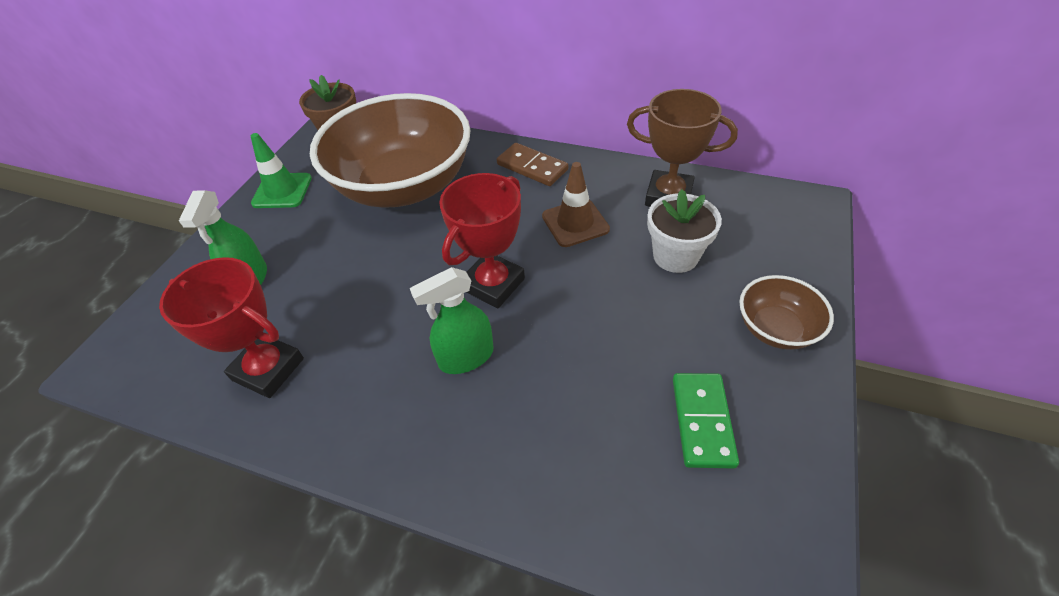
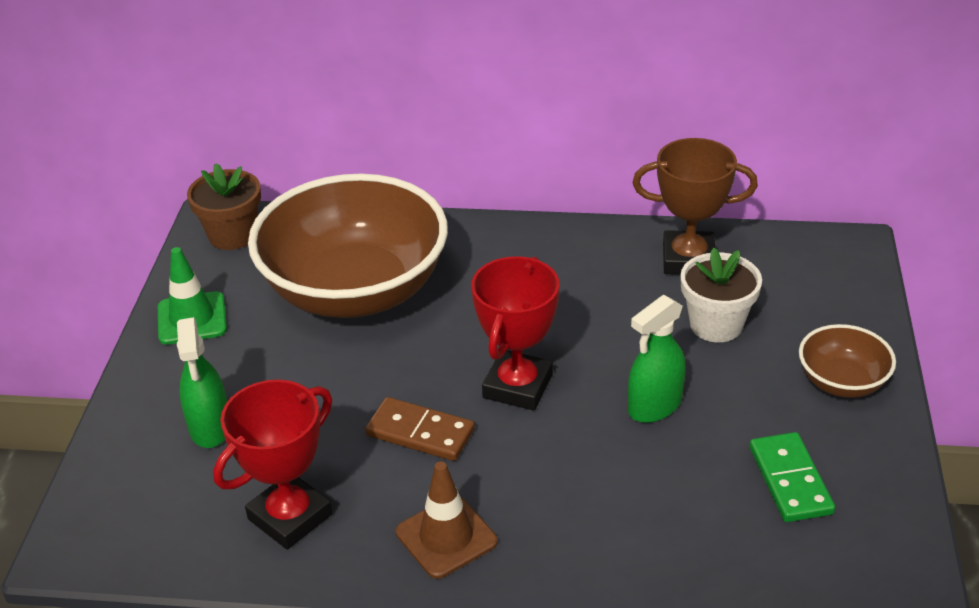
camera: 15 degrees left, 10 degrees down
(268, 369) = (290, 517): red trophy -> red trophy turned 60 degrees counterclockwise
(466, 357) = (518, 465): green spray bottle -> green spray bottle (654, 406)
(532, 167) = (511, 246): brown domino -> brown domino (420, 432)
(575, 223) = (589, 305): brown traffic cone -> brown traffic cone (446, 537)

